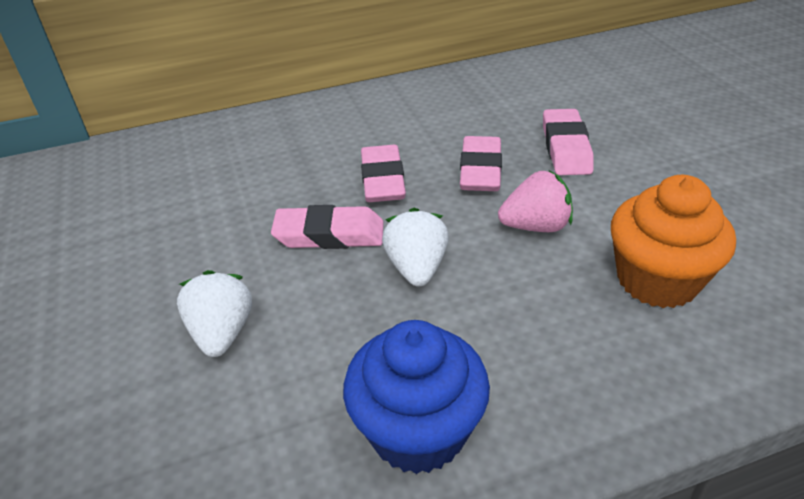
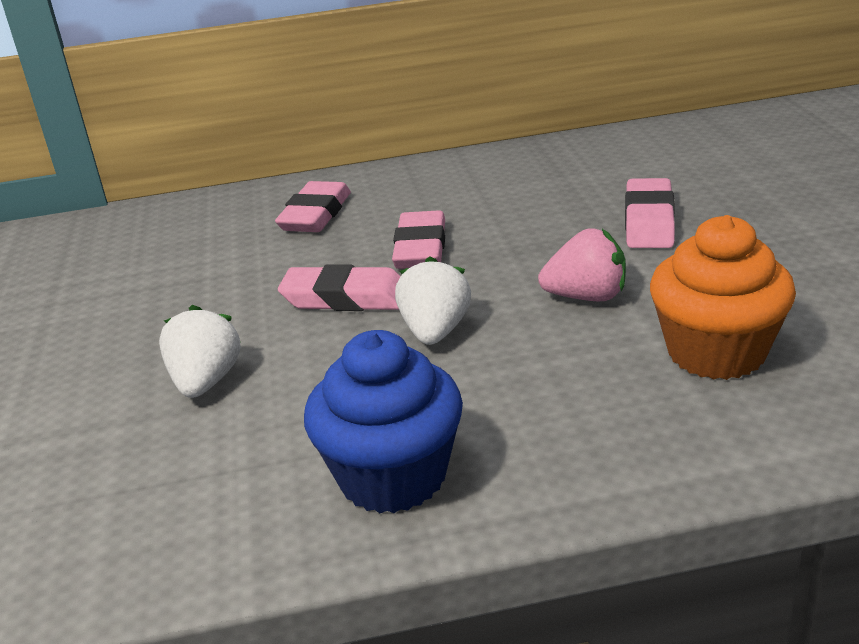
camera: 10 degrees right, 10 degrees down
(480, 170) = (538, 241): pink eraser -> pink eraser (316, 215)

